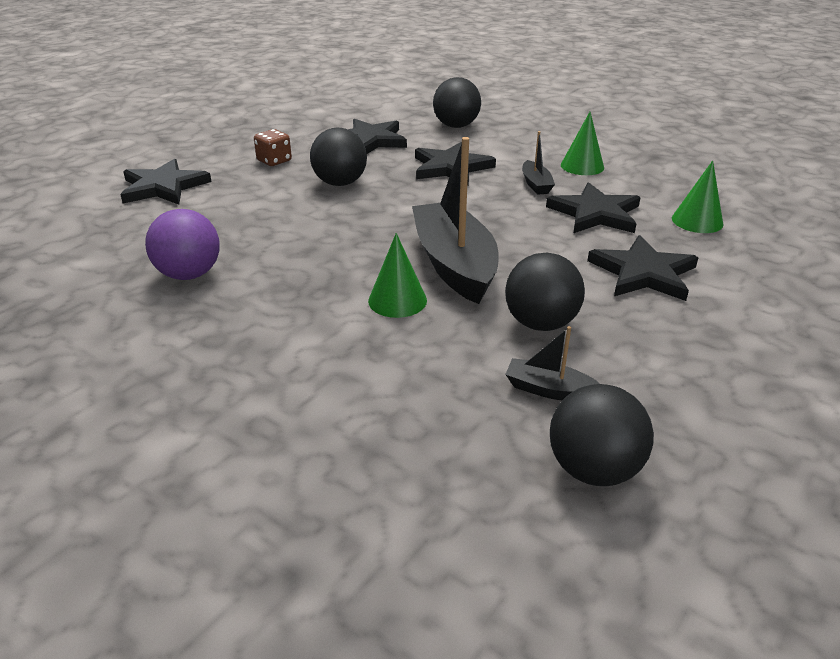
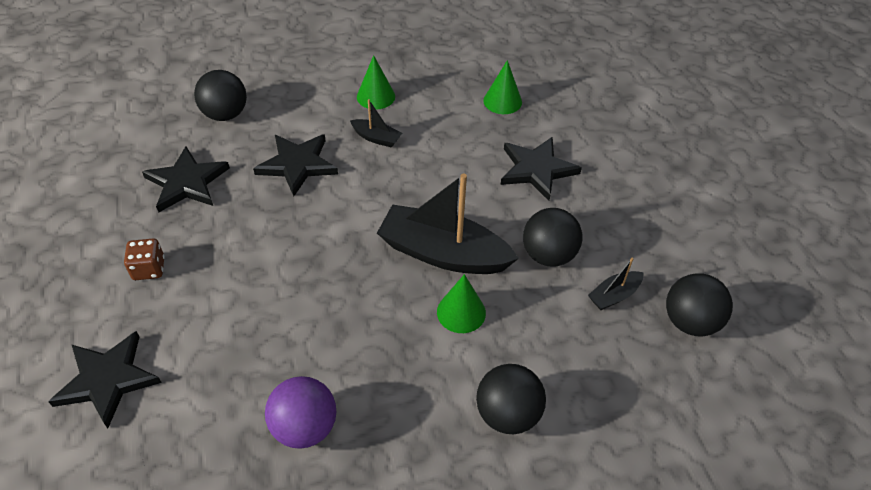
camera: 55 degrees left, 15 degrees up
(340, 183) = (247, 247): black ball -> black ball (507, 414)
(595, 213) = (447, 138): black star -> none

